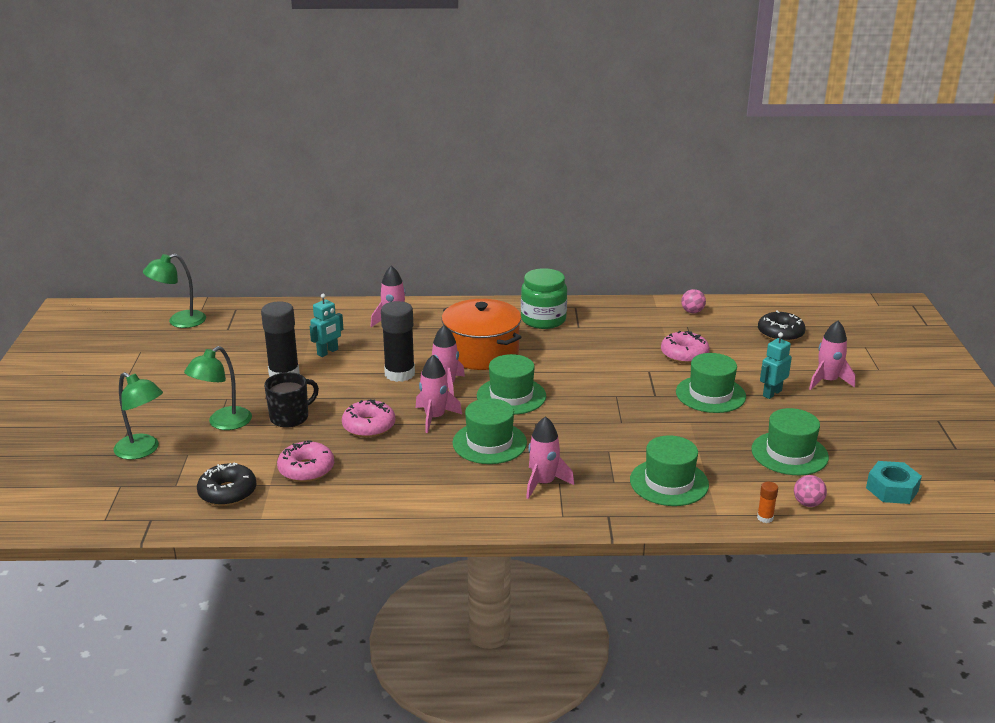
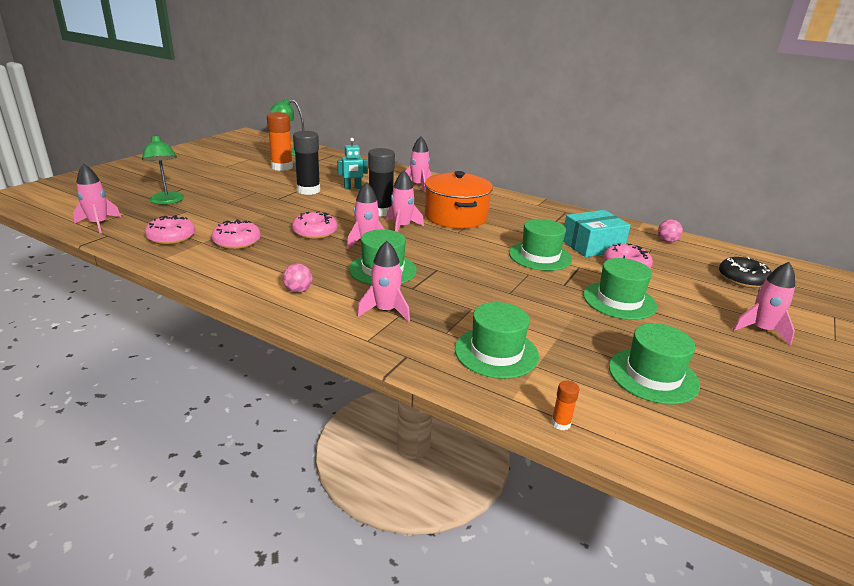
camera: 30 degrees right, 0 degrees up
(115, 510) = (99, 224): none -> pink rocket
(202, 350) = (282, 167): none -> orange glue stick
(223, 423) = (232, 202): green lamp -> none
(227, 492) = (171, 237): black donut -> pink donut
(290, 417) = (275, 212): black mug -> none
(511, 396) = (441, 247): green hat -> green hat (540, 256)
(543, 319) = (529, 212): green jar -> none
(637, 341) = (592, 245): none -> turquoise box
(772, 393) = (685, 320): turquoise robot -> none
(808, 503) = (626, 430): pink ball -> pink ball (298, 290)
(892, 489) = (752, 460): turquoise nut -> none

